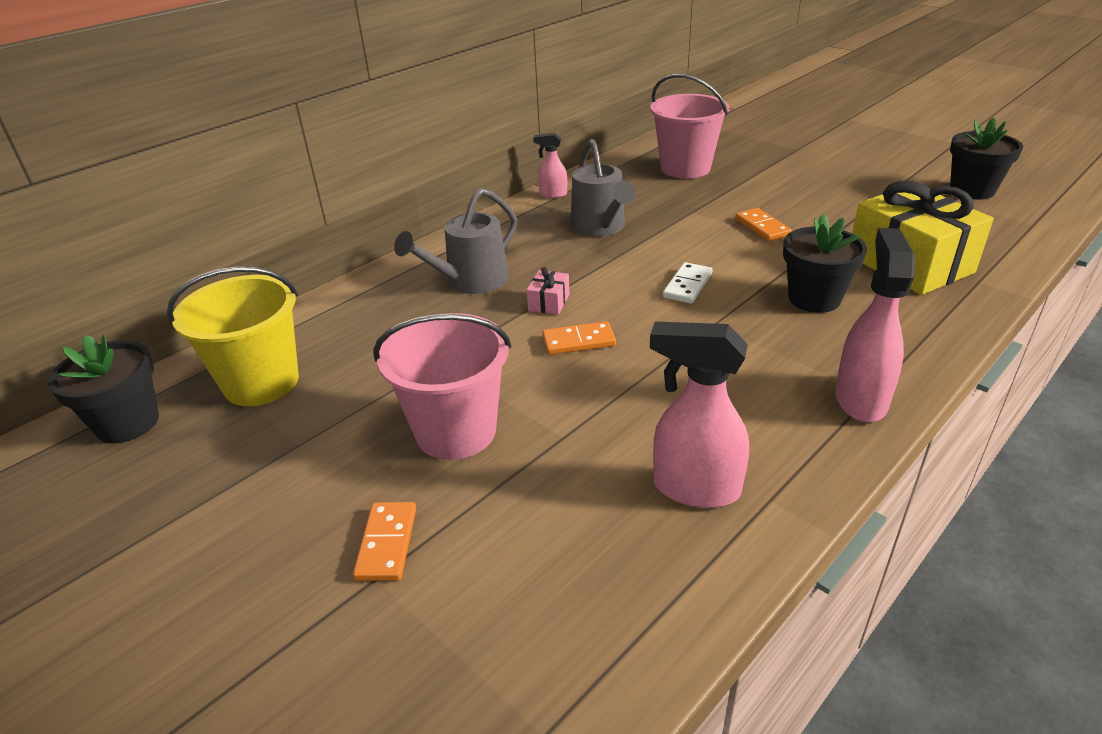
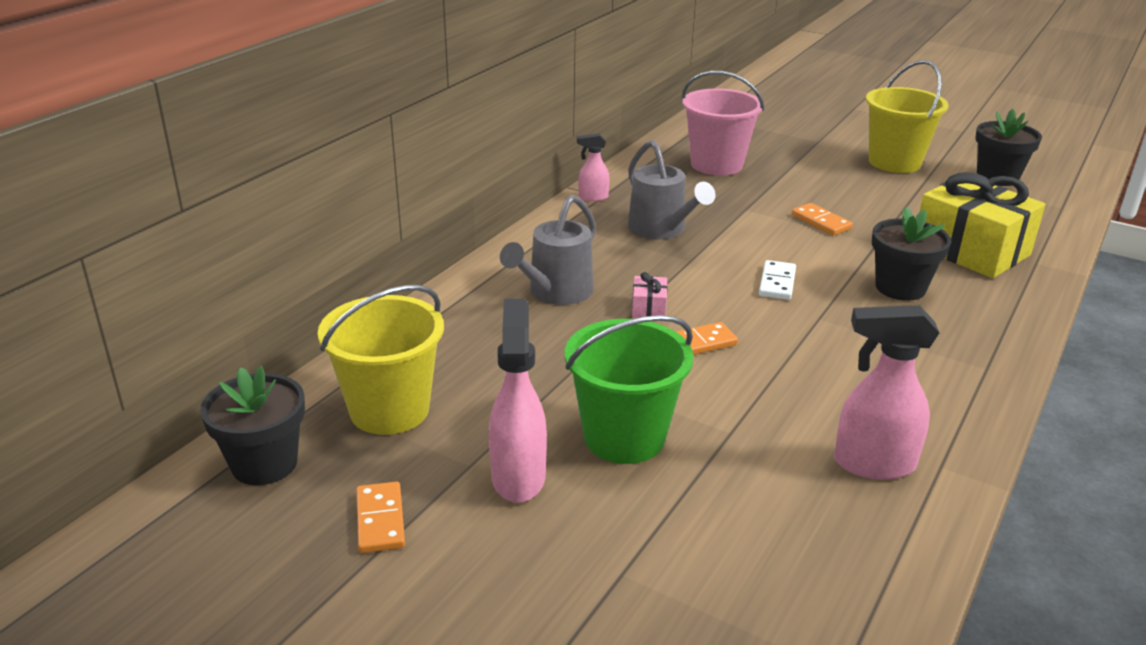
camera: 15 degrees left, 5 degrees down
(387, 543) = (615, 543): orange domino -> orange domino (380, 520)
(456, 431) = (624, 437): pink bucket -> green bucket
(860, 399) = (979, 374): pink spray bottle -> pink spray bottle (518, 477)
(867, 171) = (894, 162): none -> yellow bucket

